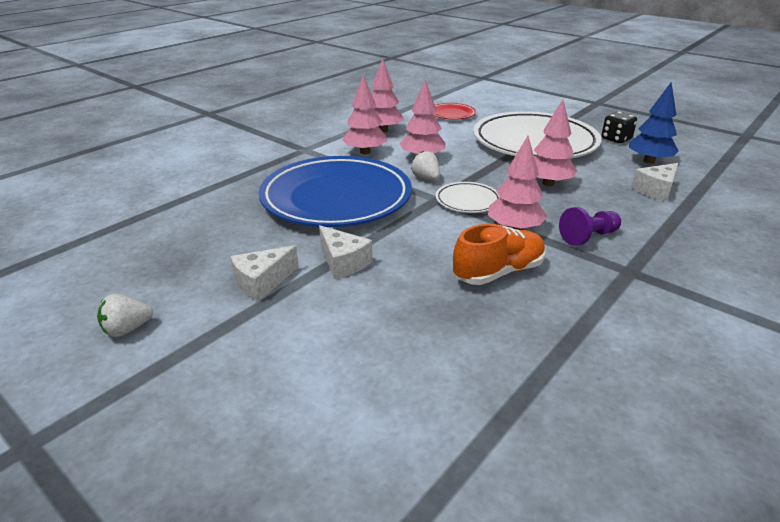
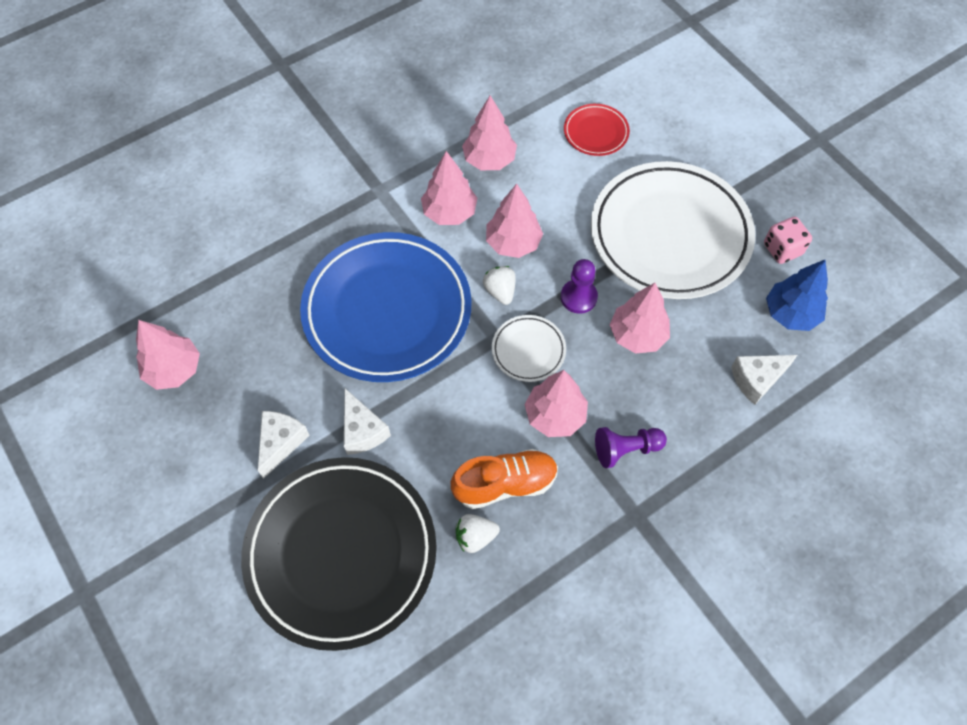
camera: 15 degrees right, 30 degrees up
(127, 329) = (158, 480): white strawberry -> white strawberry (475, 537)
(138, 255) = (174, 370): none -> pink tree
(262, 282) = (281, 442): white cheese -> white cheese turned 135 degrees clockwise
(357, 347) = (341, 553): none -> black plate
(489, 173) = (578, 297): none -> purple pawn
(616, 139) = (782, 249): black dice -> pink dice

